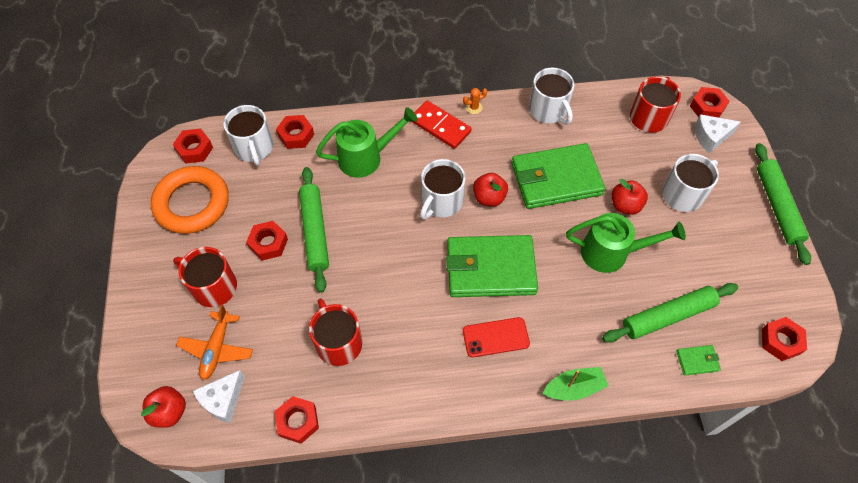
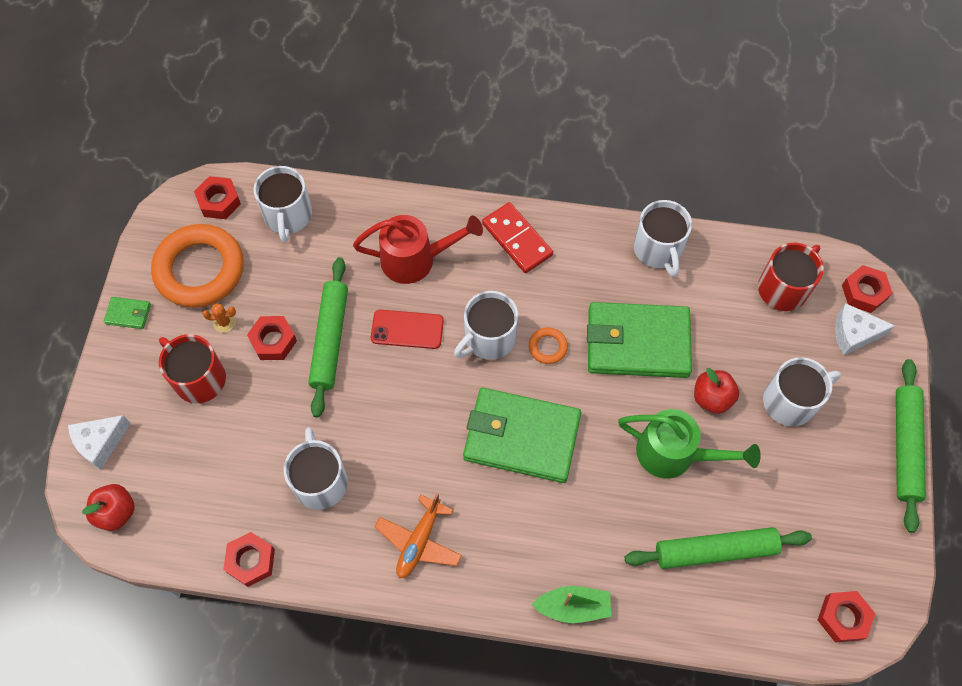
camera: 15 degrees right, 5 degrees up
(217, 348) = (184, 453): orange plane -> orange plane (419, 541)
(223, 400) = (176, 514): white cheese -> white cheese (100, 443)
(296, 135) = (341, 211): red nut -> none
(338, 342) = (320, 481): red mug -> white mug
(366, 157) = (416, 259): green watering can -> red watering can
(474, 107) = (566, 224): orange cactus -> orange cactus (224, 322)
(489, 198) = (547, 347): red apple -> orange ring
(496, 337) = (501, 522): red phone -> red phone (407, 329)
(697, 361) = (731, 614): green wallet -> green wallet (128, 314)

